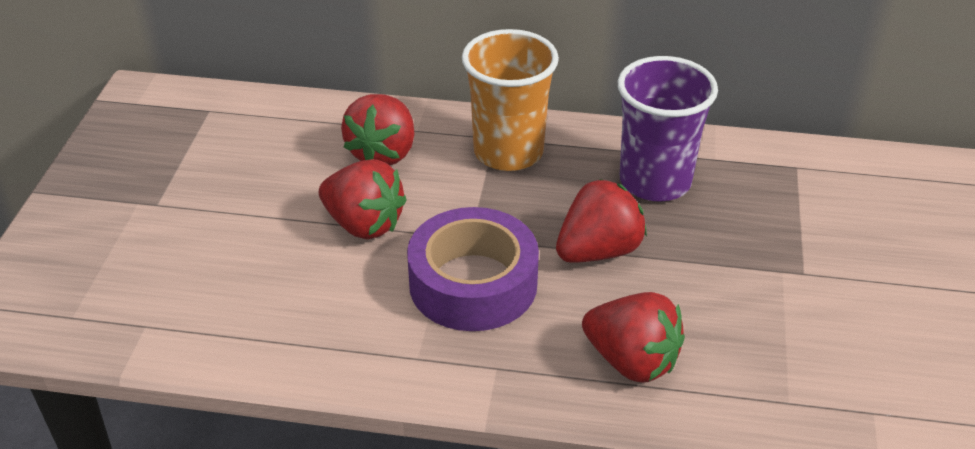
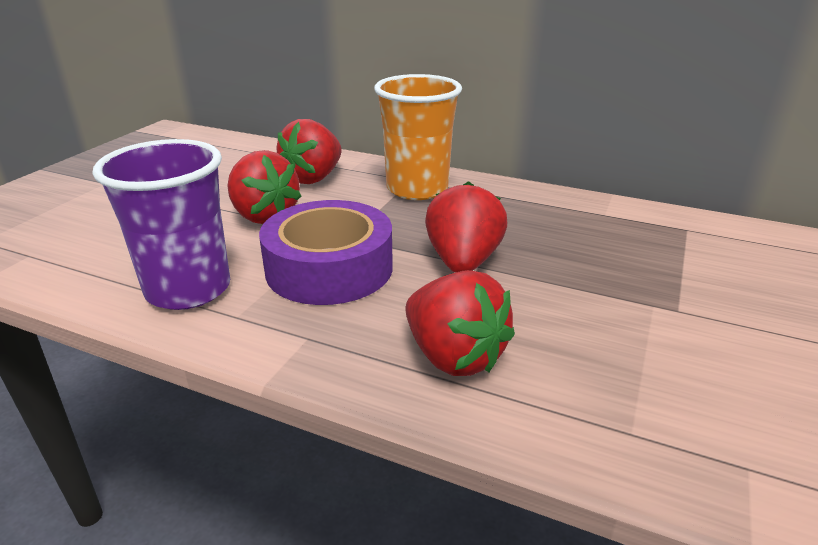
camera: 15 degrees right, 10 degrees down
(598, 251) = (463, 262): red strawberry -> red strawberry turned 60 degrees counterclockwise
(655, 181) = (541, 222): purple cup -> purple cup (188, 289)

